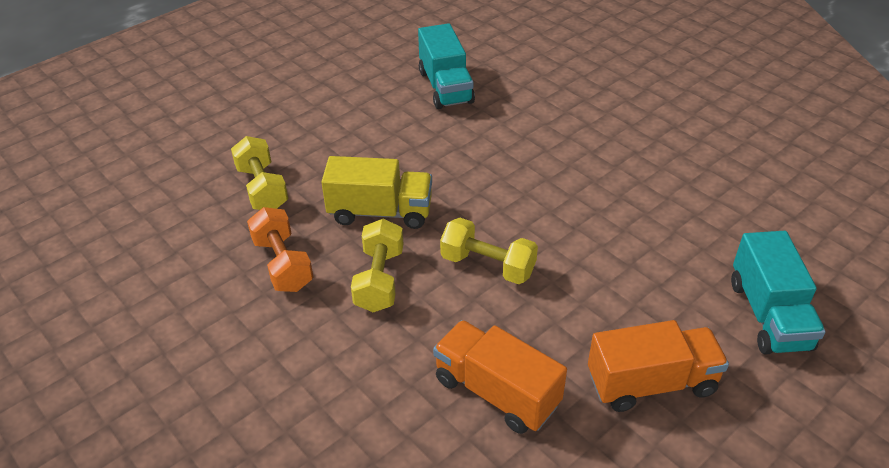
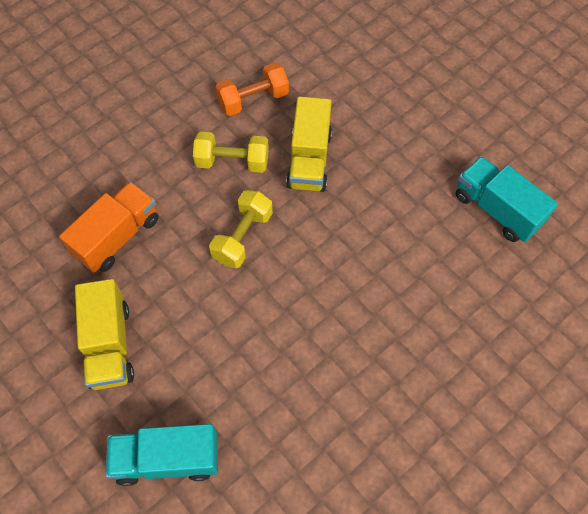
camera: 90 degrees right, 20 degrees up
(262, 188) = (339, 77): yellow dumbbell -> none
(445, 87) = (496, 209): turquoise truck -> turquoise truck turned 60 degrees clockwise
(651, 383) = (110, 345): orange truck -> yellow truck

